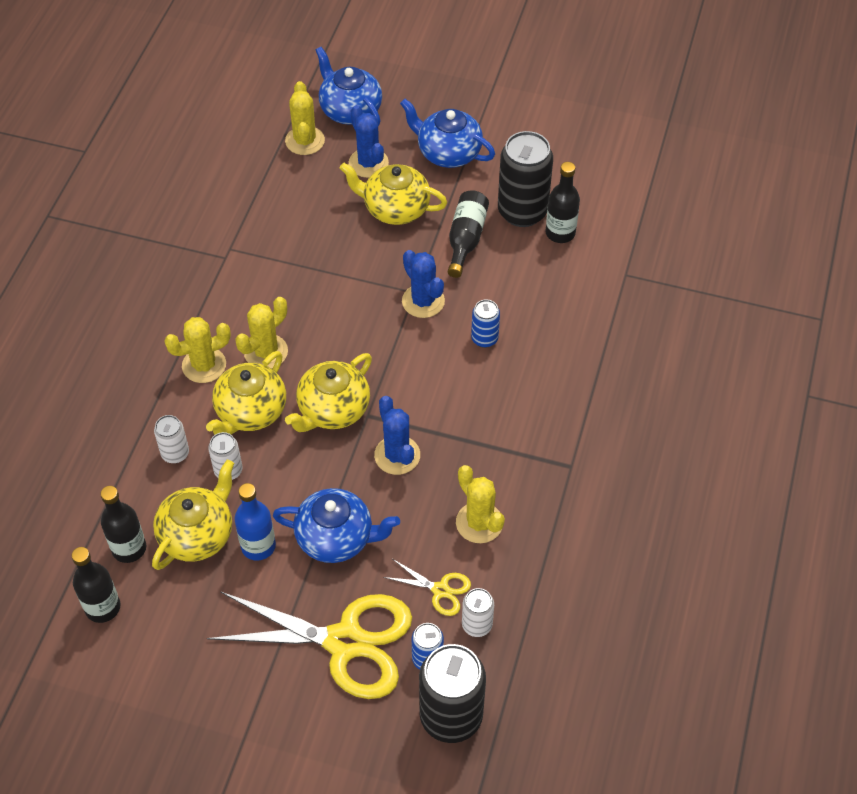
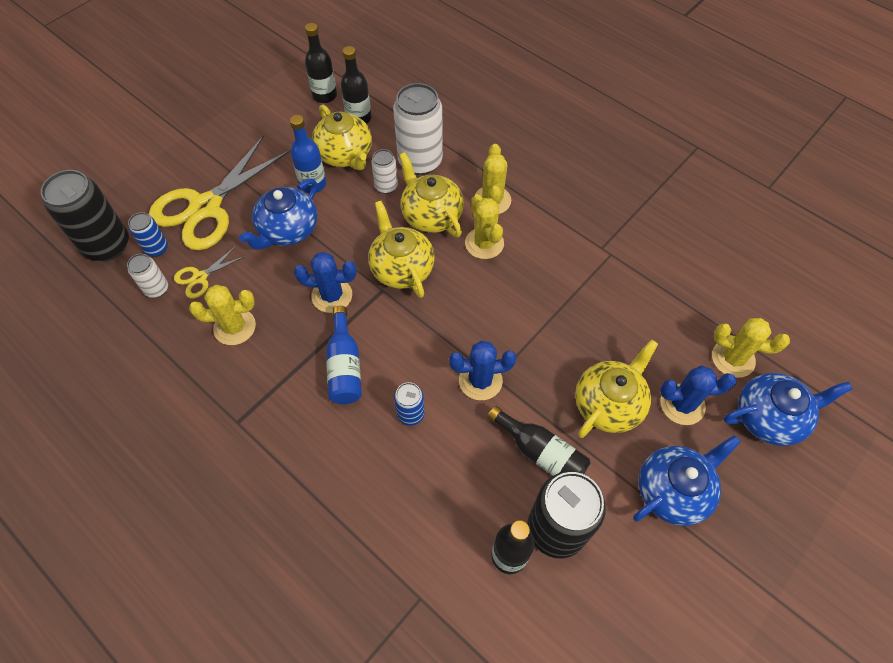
camera: 115 degrees right, 5 degrees up
(175, 453) = (420, 161): white can -> white can, size x1.97
(467, 408) = (344, 366): none -> blue bottle

